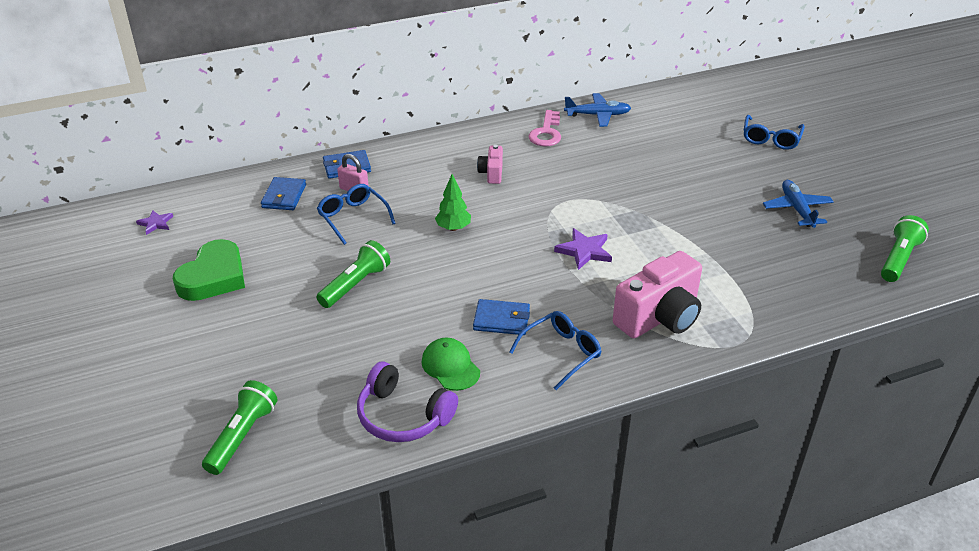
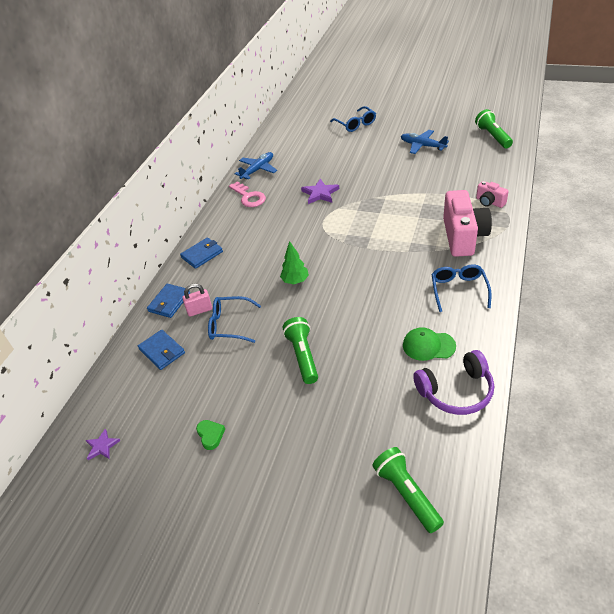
camera: 45 degrees left, 5 degrees up
(213, 277) = (210, 435): green heart -> green heart, size x0.45
(491, 173) = (260, 238): pink camera -> pink camera (489, 202)
(501, 320) = (406, 301): blue wallet -> blue wallet (202, 254)
(584, 251) = (377, 236): purple star -> purple star (320, 193)

